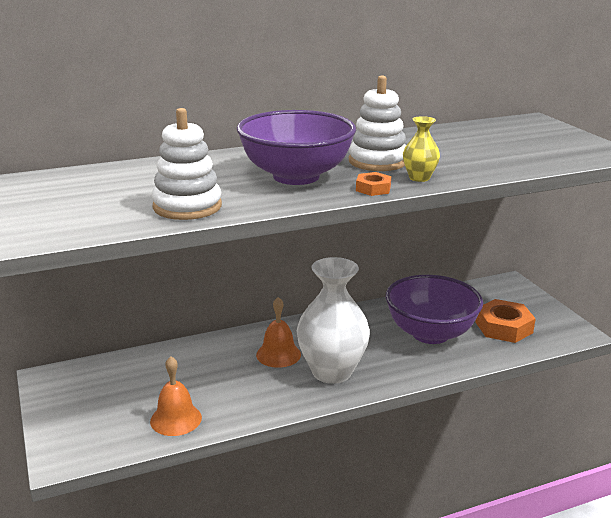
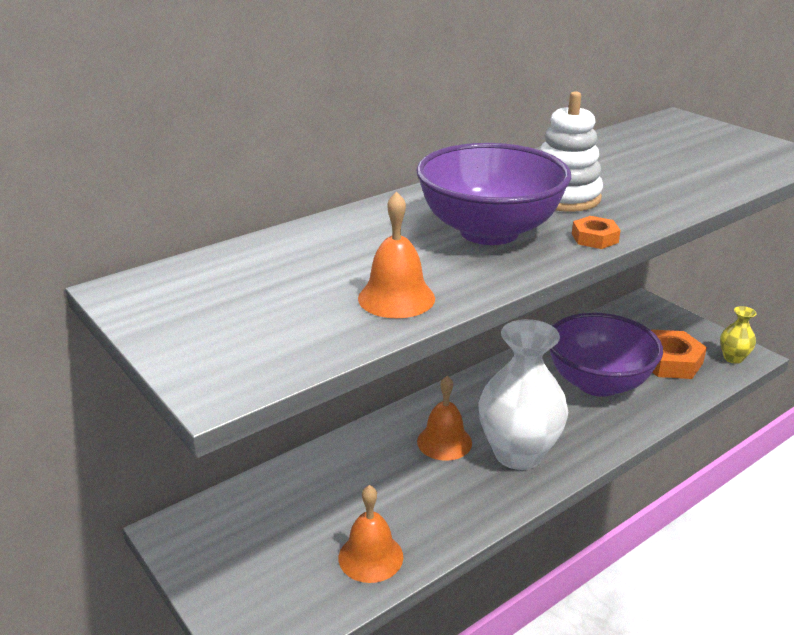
camera: 15 degrees left, 5 degrees up
(187, 206) = (396, 298): white stacking toy -> orange bell
(419, 178) = (631, 215): yellow vase -> yellow vase (733, 358)

